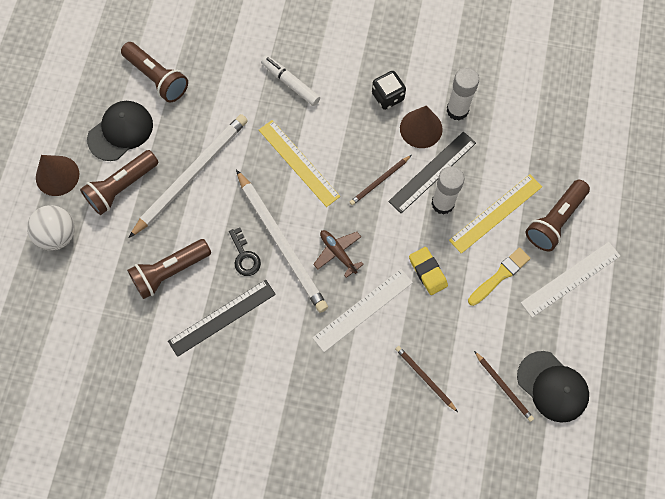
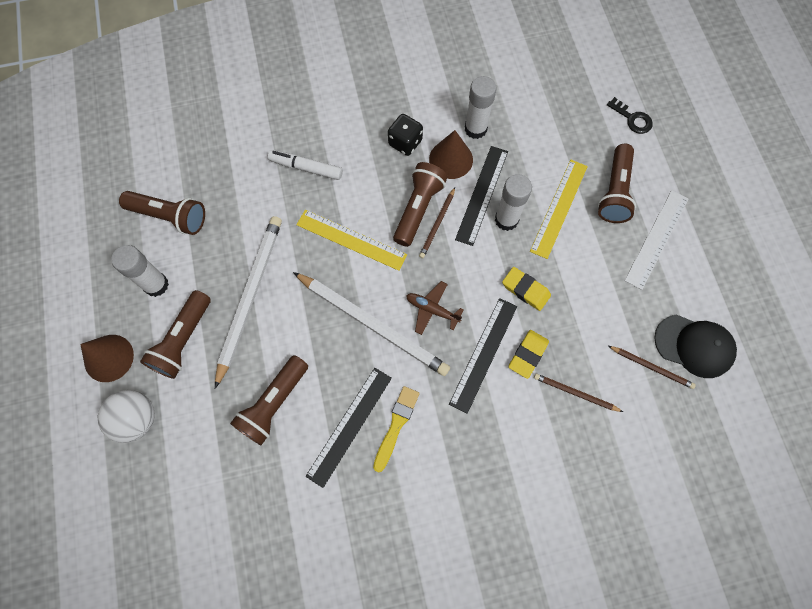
camera: 25 degrees left, 0 degrees up
(120, 131) = (156, 285): black cap -> white glue stick
(244, 256) = (342, 354): black key -> black key (632, 119)
(363, 309) = (483, 354): white ruler -> black ruler
(370, 160) = (418, 209): none -> brown flashlight
(400, 327) = (528, 354): none -> yellow eraser
(499, 276) = (593, 264): yellow brush -> yellow brush (396, 425)

